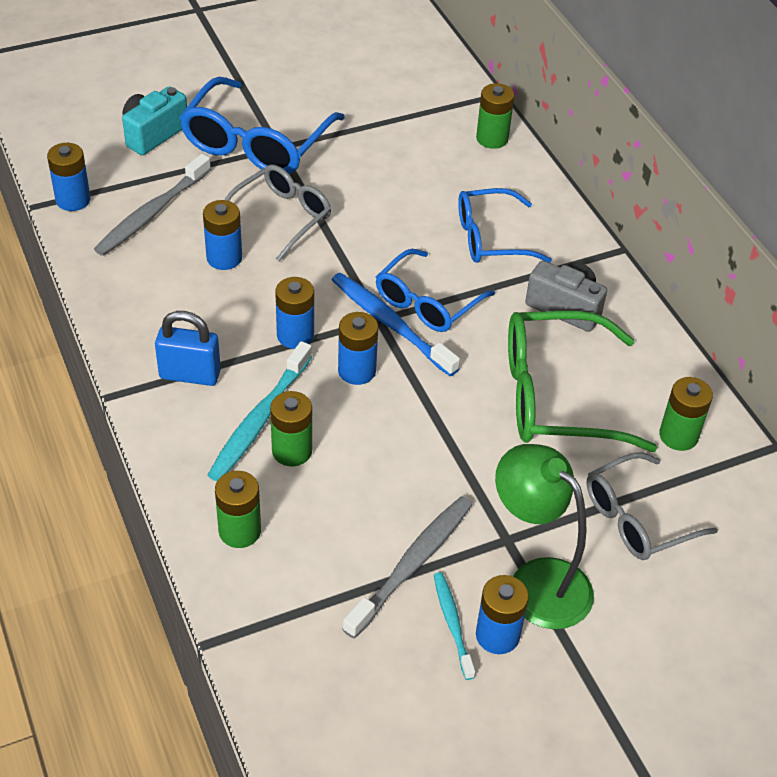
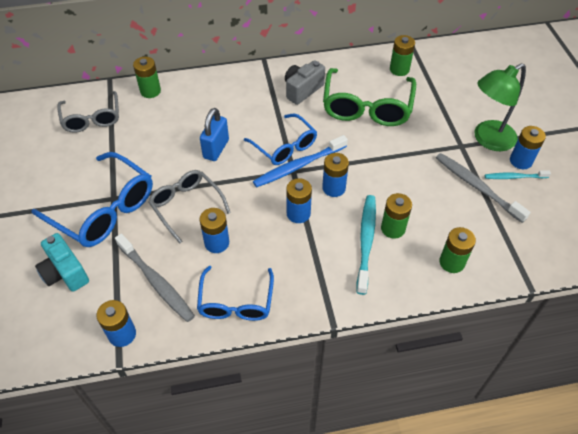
camera: 75 degrees left, 5 degrees up
(190, 374) = (322, 274): blue padlock -> blue padlock (216, 149)
(259, 420) = (366, 241): turquoise toothbrush -> turquoise toothbrush turned 120 degrees counterclockwise
(490, 238) = (238, 109): blue glasses -> blue glasses (236, 302)
(637, 518) = (450, 95): grey glasses -> grey glasses (92, 118)

